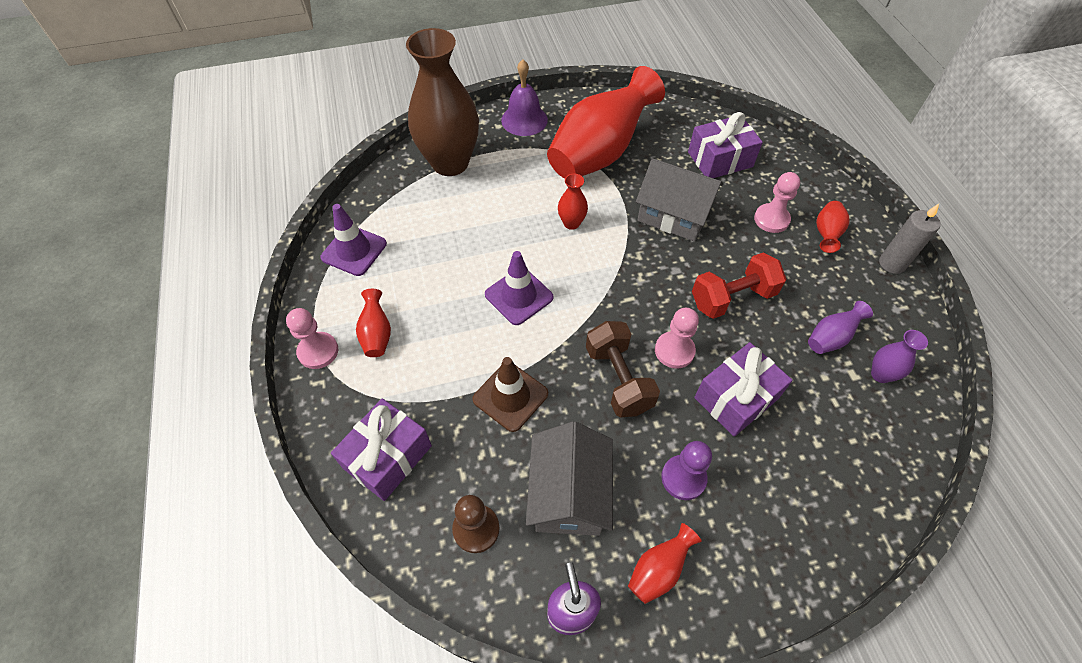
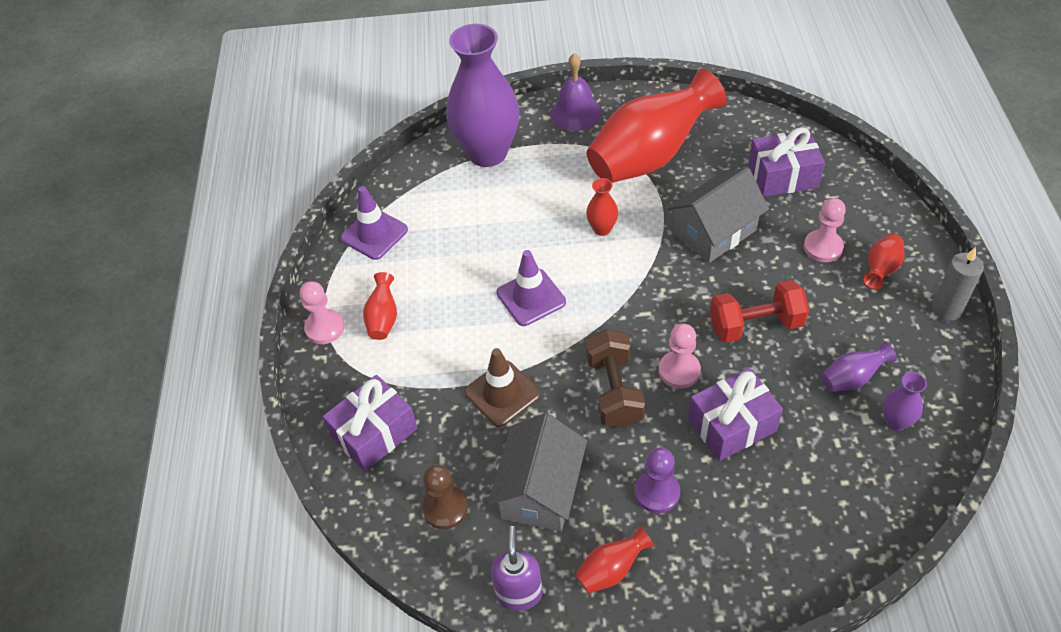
camera: 15 degrees right, 5 degrees down
(450, 163) = (487, 153): brown vase -> purple vase
(673, 215) = (714, 231): grey house -> grey house turned 75 degrees counterclockwise

